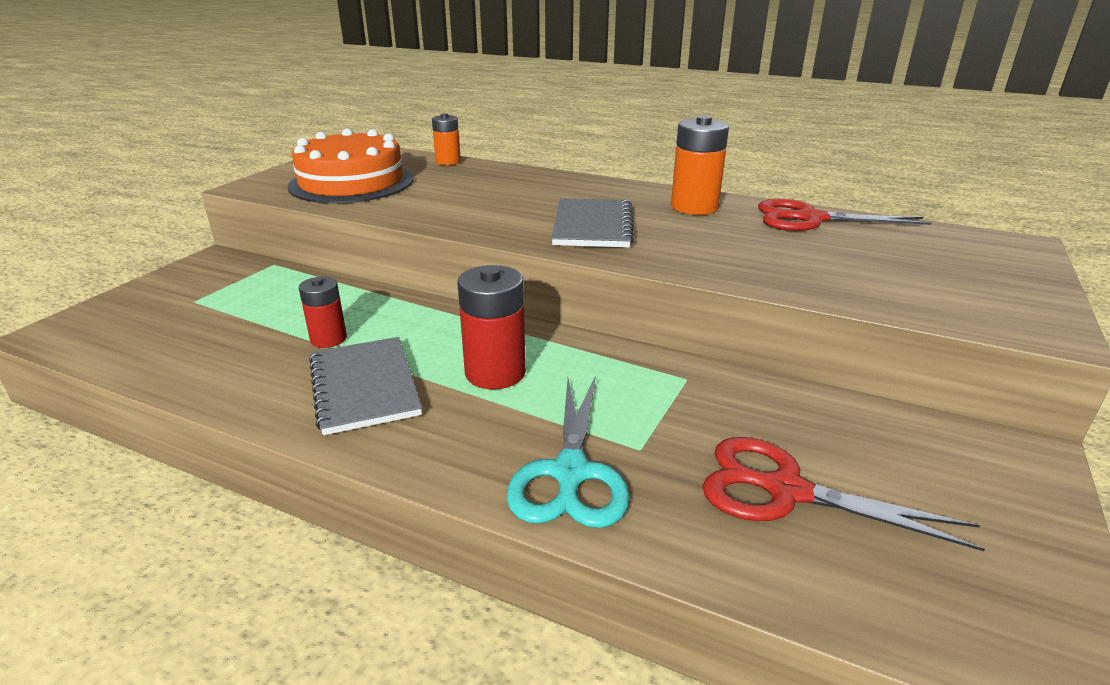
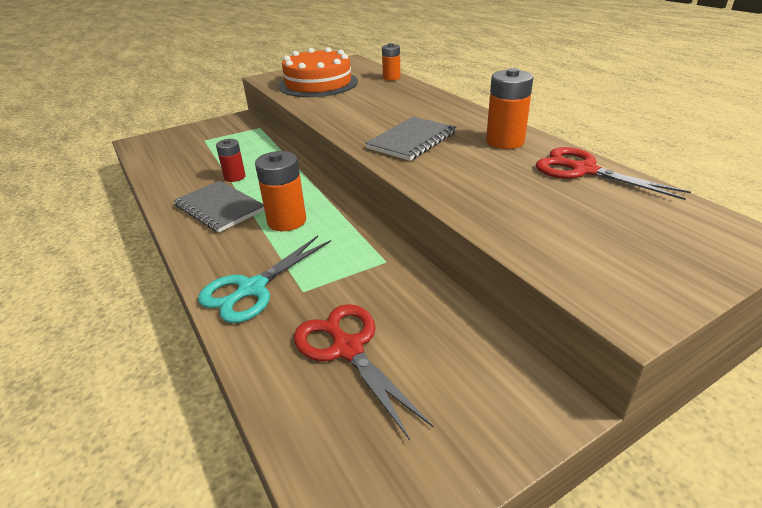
camera: 35 degrees right, 5 degrees up
(365, 387) = (220, 208): grey notebook -> grey notebook turned 60 degrees counterclockwise
(495, 373) = (287, 221): red battery -> orange battery

